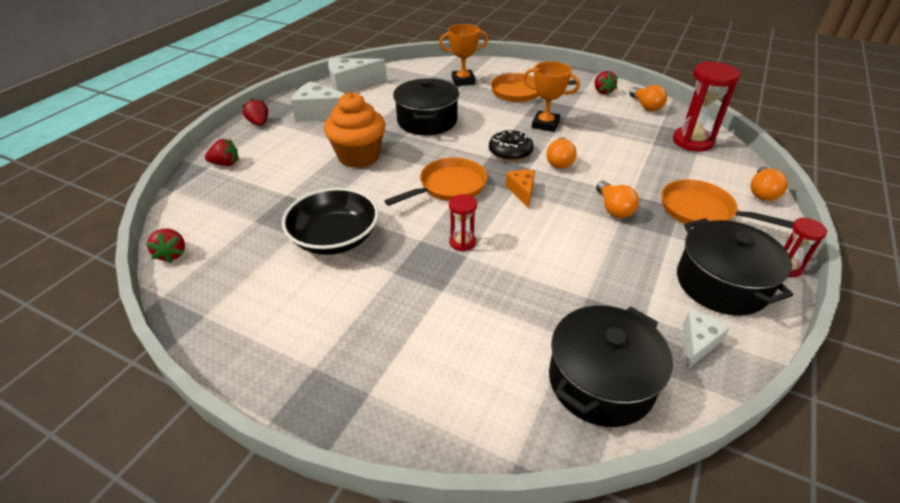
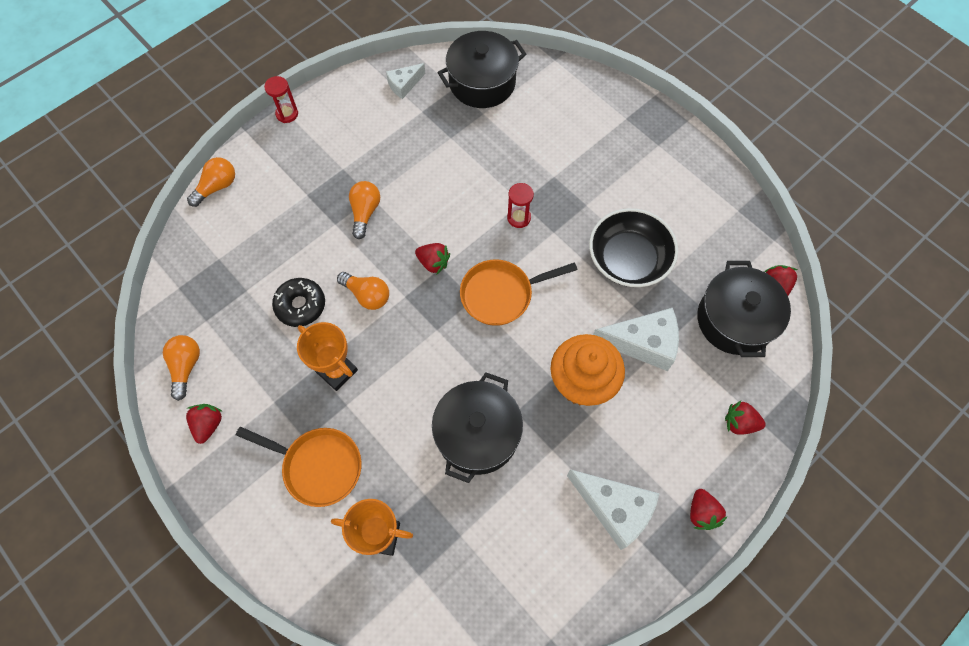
camera: 160 degrees left, 25 degrees up
(351, 84) = (555, 593): white cheese -> white cheese (643, 343)
(510, 152) = (409, 331): black donut -> black donut (300, 305)
(522, 191) = (433, 263): orange cheese -> red strawberry
(560, 161) = (367, 295): orange light bulb -> orange light bulb turned 90 degrees clockwise
(692, 141) = (202, 279): red hourglass -> none
(701, 211) = (292, 184): orange pan -> none
(721, 283) = (347, 117): black pot -> black pot (734, 320)

